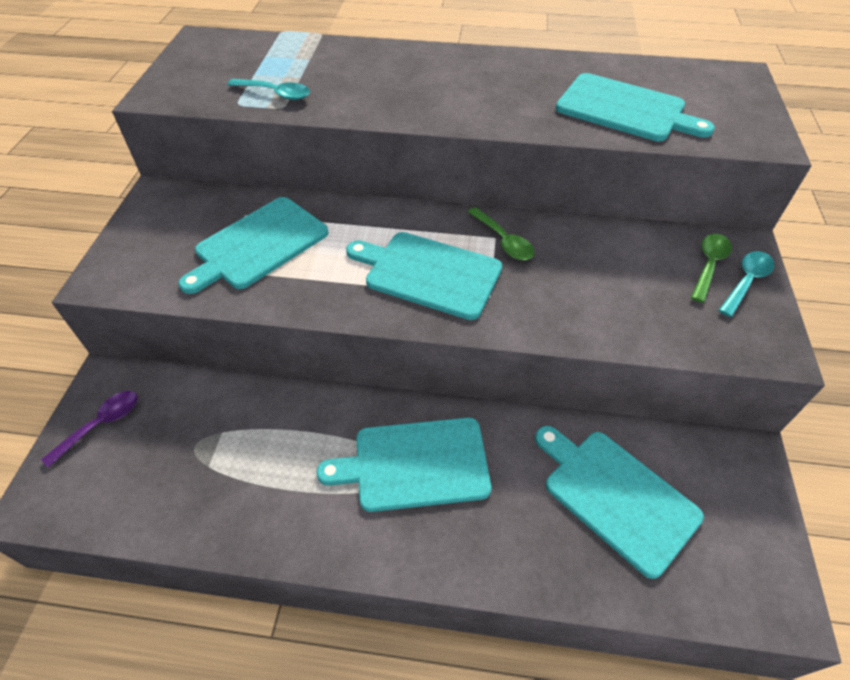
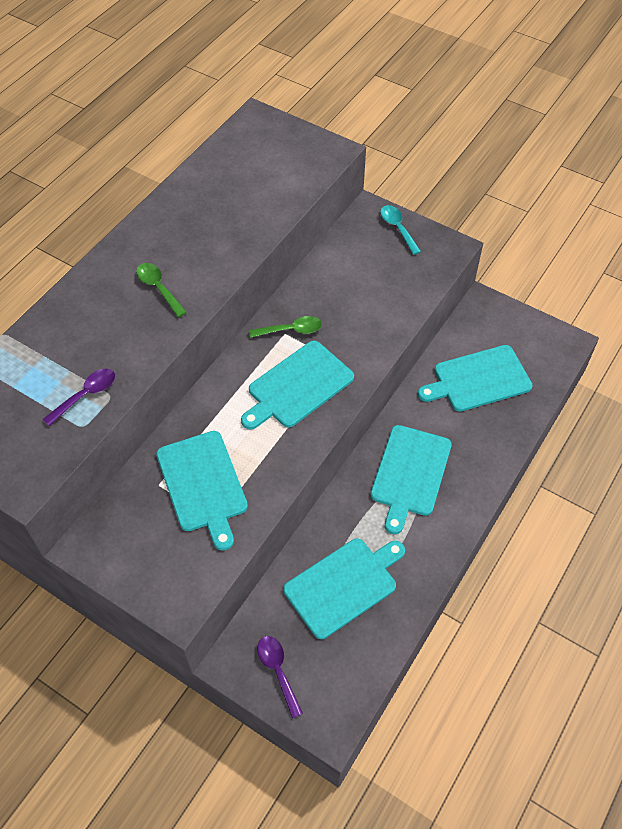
camera: 65 degrees left, 5 degrees up
(276, 93) = (86, 395): turquoise spoon -> purple spoon
(625, 109) = (255, 197): turquoise cutting board -> turquoise cutting board (343, 585)
(708, 265) = (375, 237): green spoon -> green spoon (158, 288)

